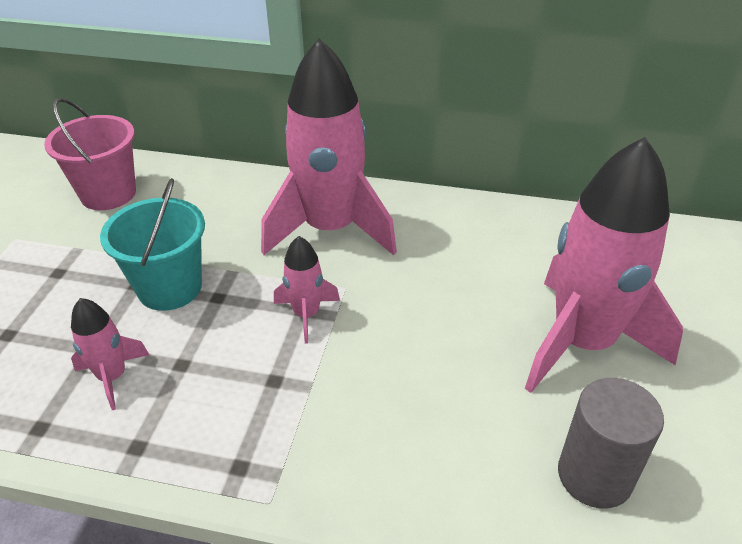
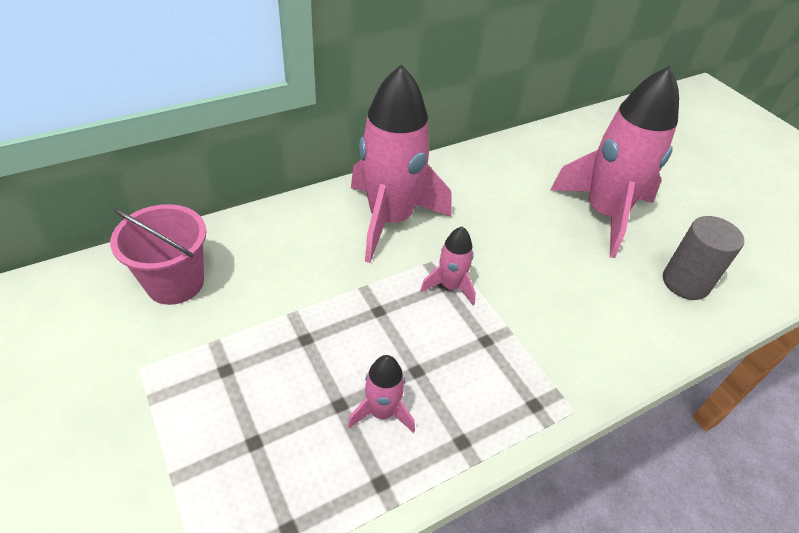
camera: 45 degrees left, 5 degrees up
(170, 288) = (335, 325): turquoise bucket -> none

